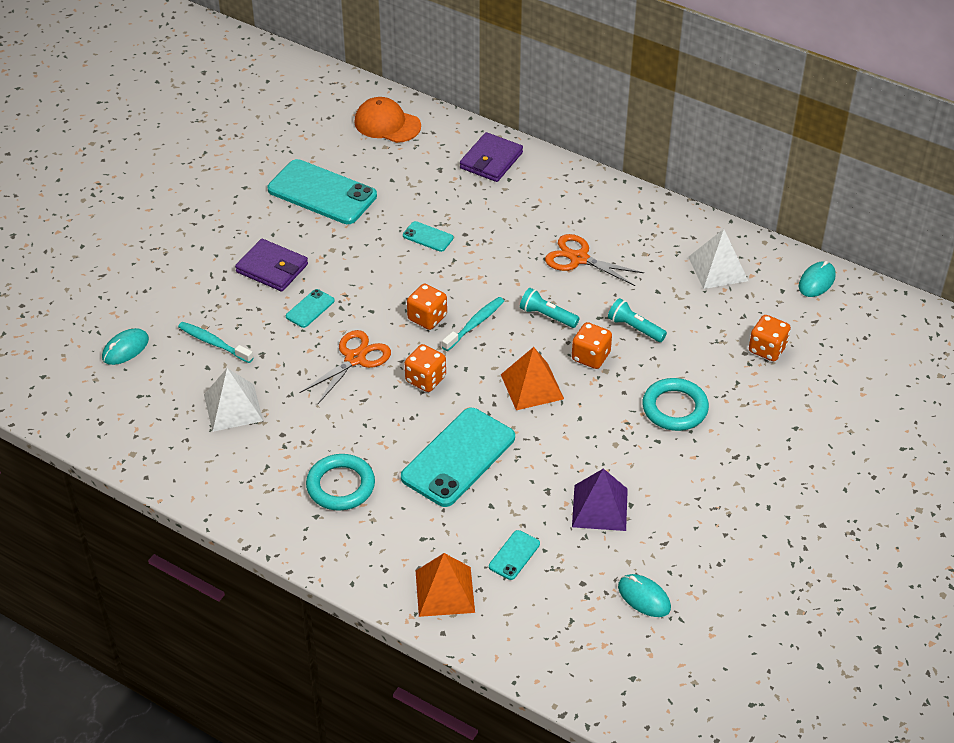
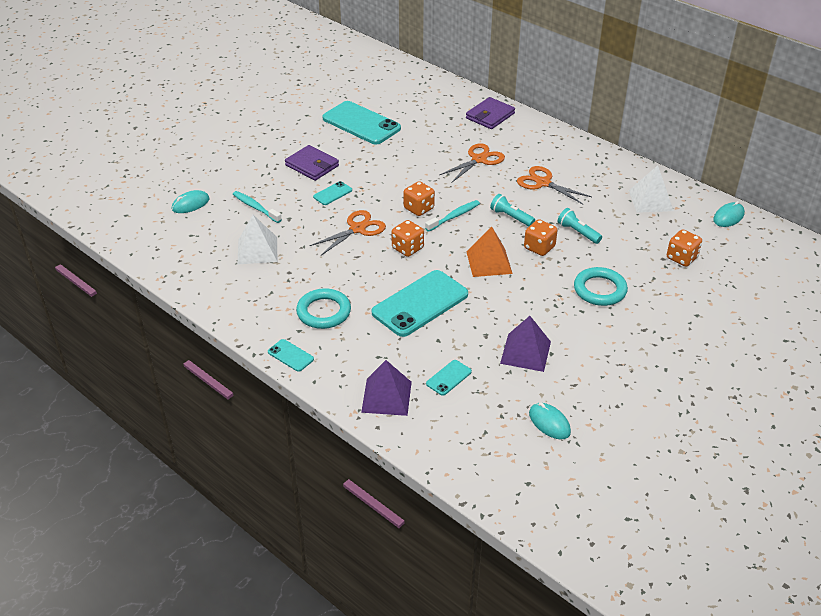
camera: 10 degrees right, 5 degrees down
(387, 124) = (419, 87): orange cap -> none
(428, 237) = (432, 158): turquoise phone -> turquoise phone (290, 355)
(444, 591) = (386, 396): orange pyramid -> purple pyramid
(490, 232) = (479, 159): none -> orange scissors

